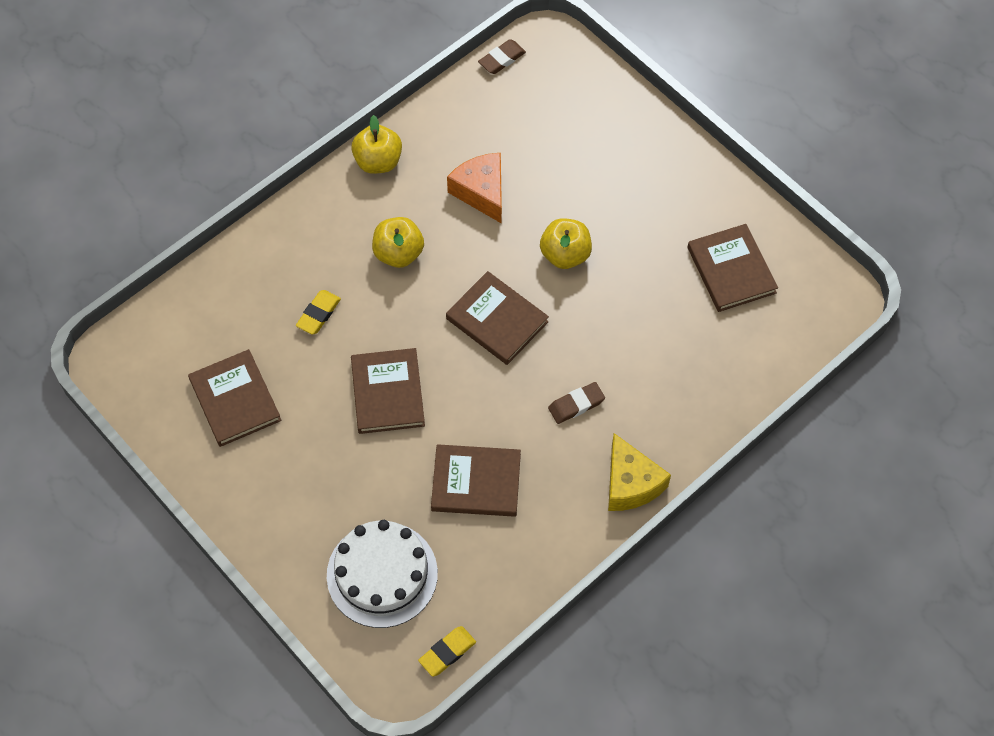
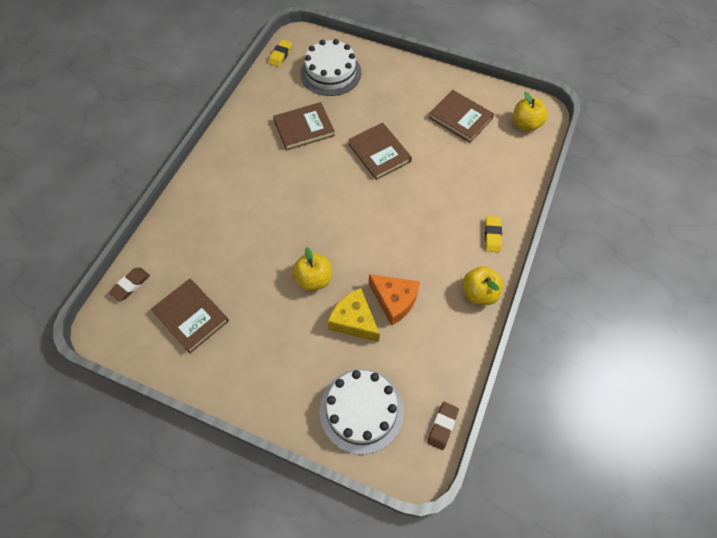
camera: 155 degrees right, 0 degrees up
(318, 314) = (447, 179): yellow eraser -> yellow eraser (492, 235)
(398, 253) = (424, 234): yellow apple -> yellow apple (525, 124)
(497, 320) = (337, 218): brown book -> none
(576, 405) = (265, 188): brown eraser -> brown eraser (131, 285)
(577, 103) = (361, 410): none -> white cake
(630, 483) = (215, 159): yellow cheese -> yellow cheese (354, 321)

